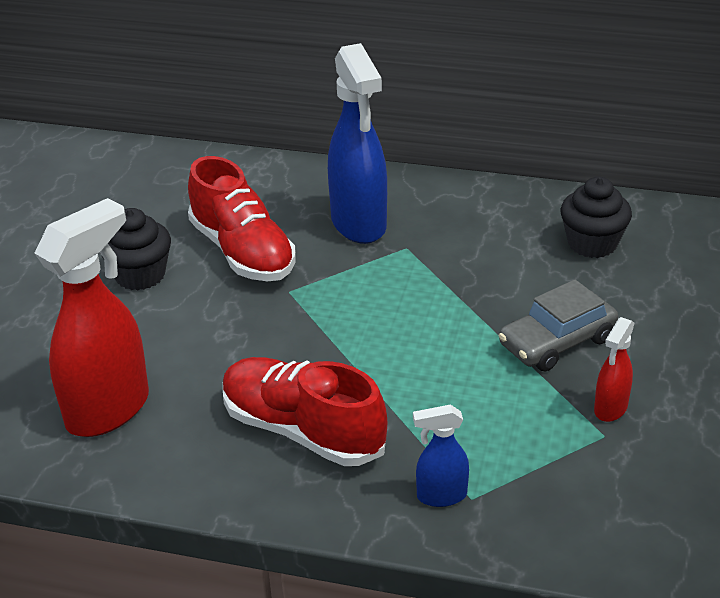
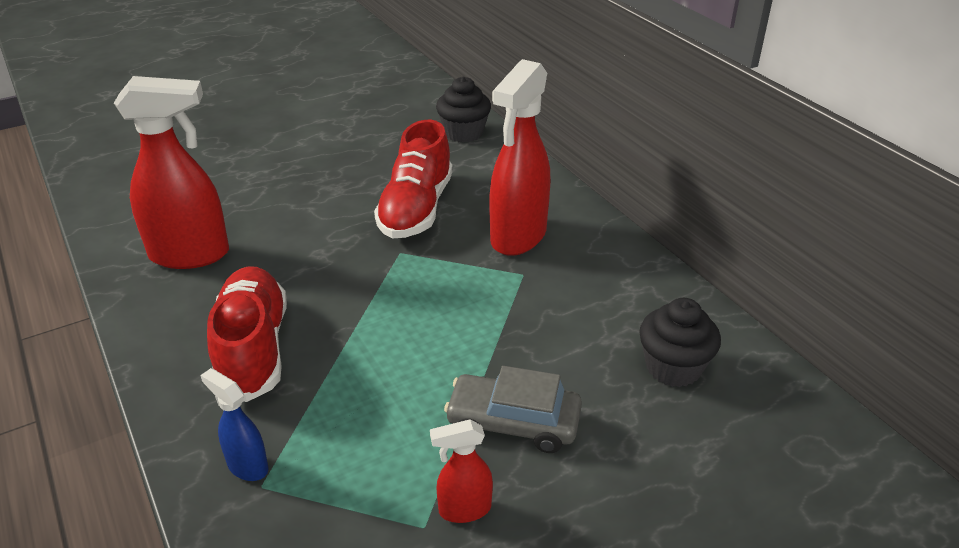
camera: 45 degrees right, 0 degrees up
(140, 275) = (338, 186): black cupcake -> black cupcake (463, 133)
(359, 224) = (518, 237): blue spray bottle -> red spray bottle

